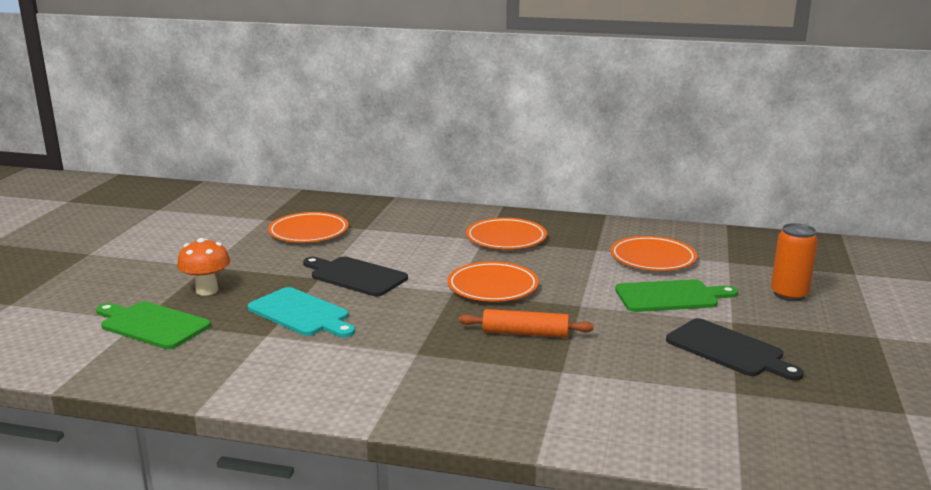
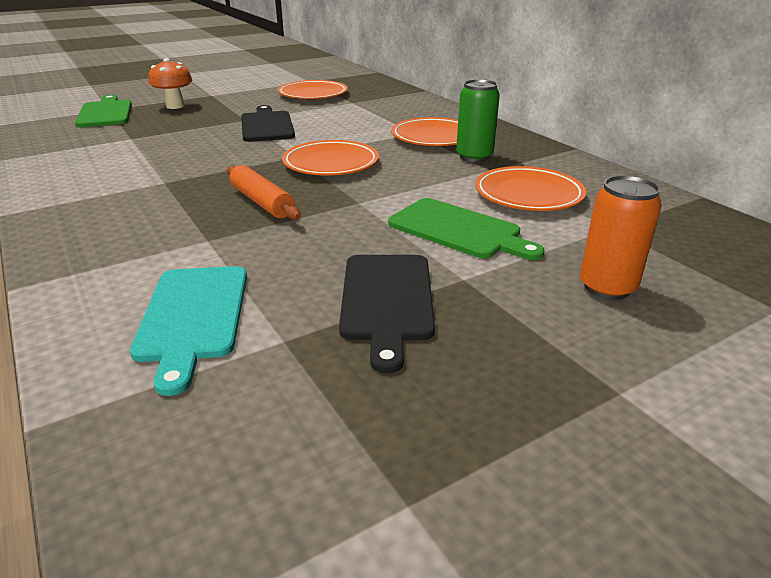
camera: 45 degrees right, 10 degrees up
(301, 313) = (179, 134): turquoise cutting board -> turquoise cutting board (193, 316)
(566, 244) = (474, 156): none -> green can

